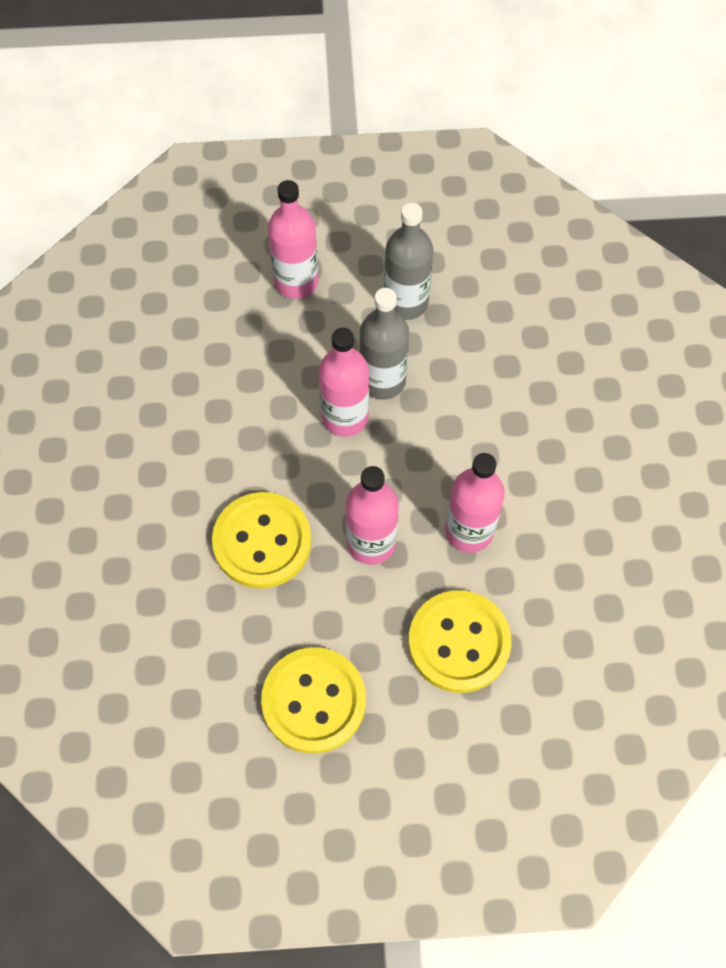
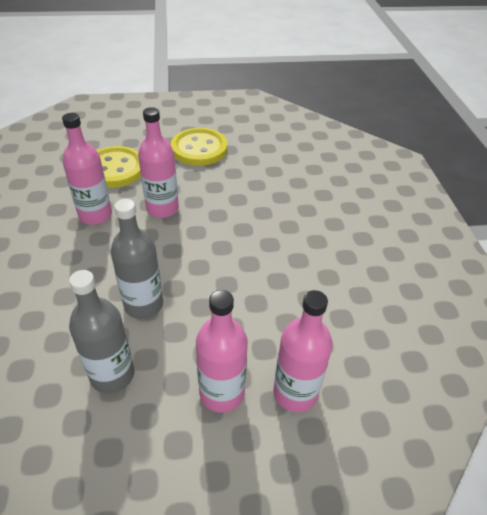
camera: 175 degrees right, 20 degrees down
(262, 541) = (234, 208): yellow button -> none
(345, 417) = (177, 278): pink bottle -> pink bottle (295, 392)

